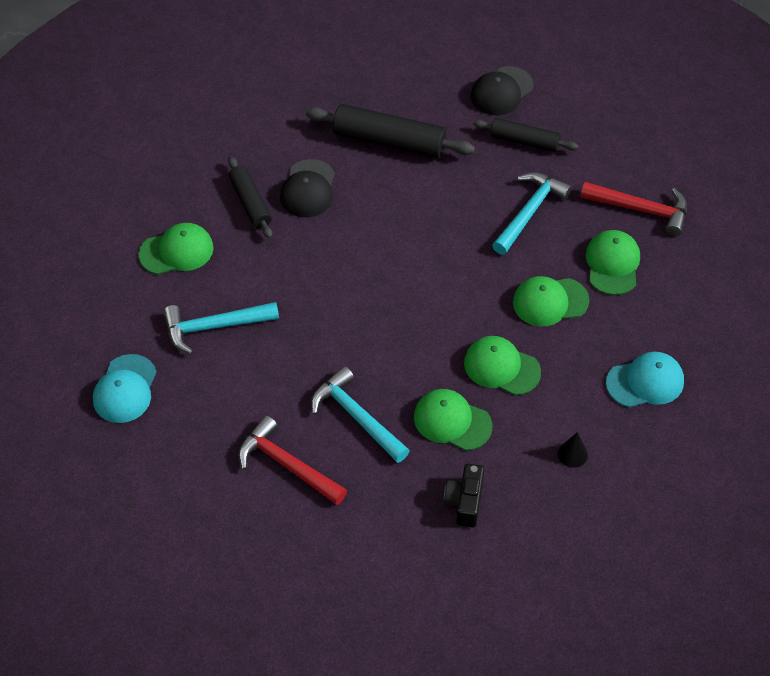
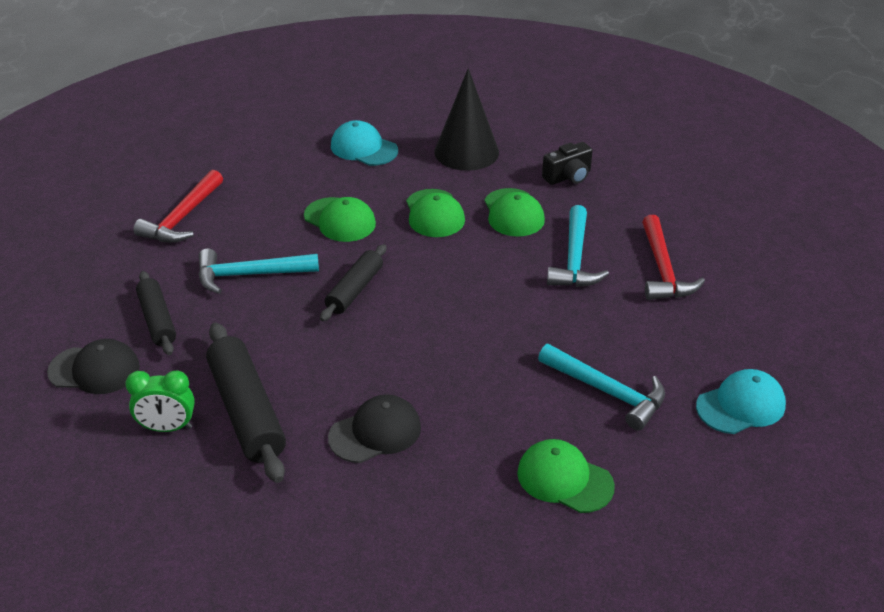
camera: 130 degrees left, 15 degrees down
(250, 203) = (441, 465): black rolling pin -> black rolling pin (354, 290)
(412, 100) = (167, 428): none -> green clock
(572, 454) = (466, 152): black cone -> black cone, size x2.43
(612, 264) = (262, 207): green cap -> none
(641, 209) = (182, 218): red hammer -> red hammer turned 135 degrees counterclockwise

